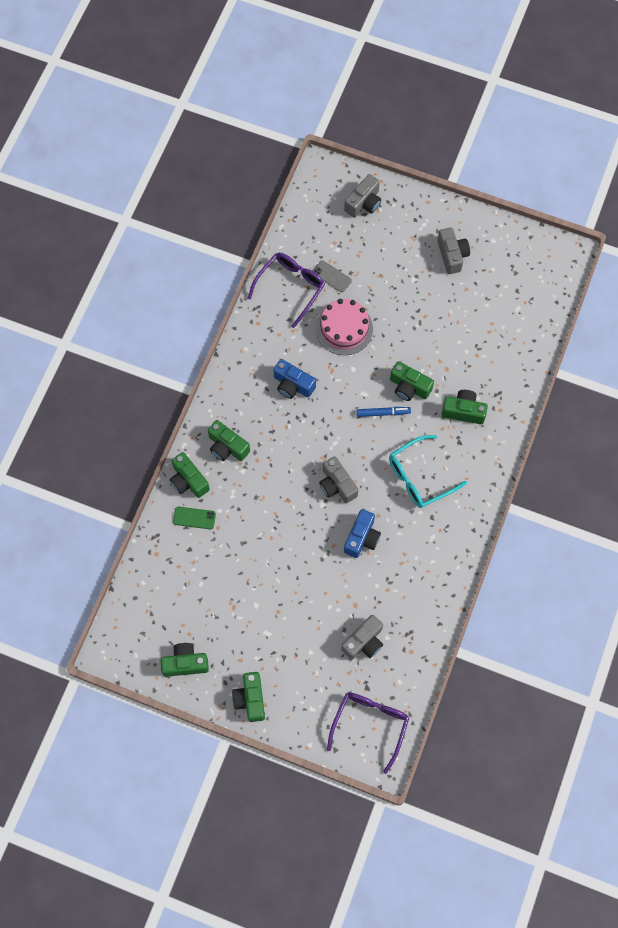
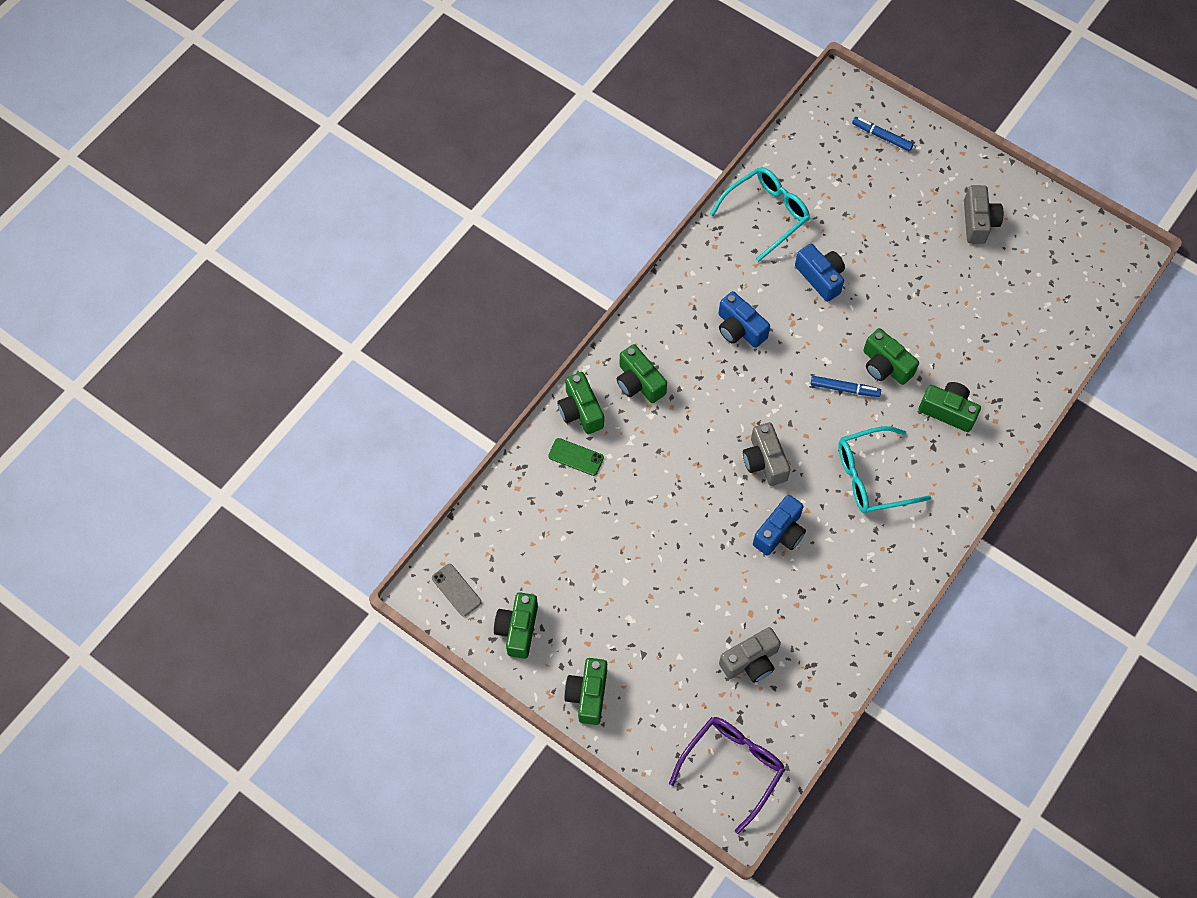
camera: 15 degrees right, 5 degrees down
(185, 663) = (518, 629): green camera -> green camera turned 90 degrees counterclockwise
(290, 287) = (766, 214): purple glasses -> turquoise glasses
(332, 276) = (820, 213): grey phone -> grey phone (456, 590)
(344, 329) = (820, 277): pink cake -> blue camera
(364, 203) = (882, 137): grey camera -> blue marker

